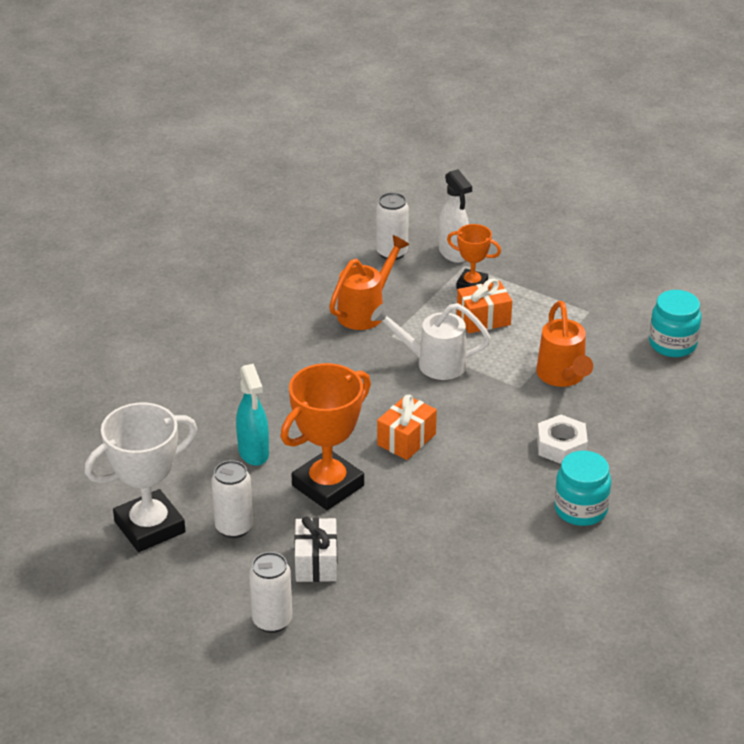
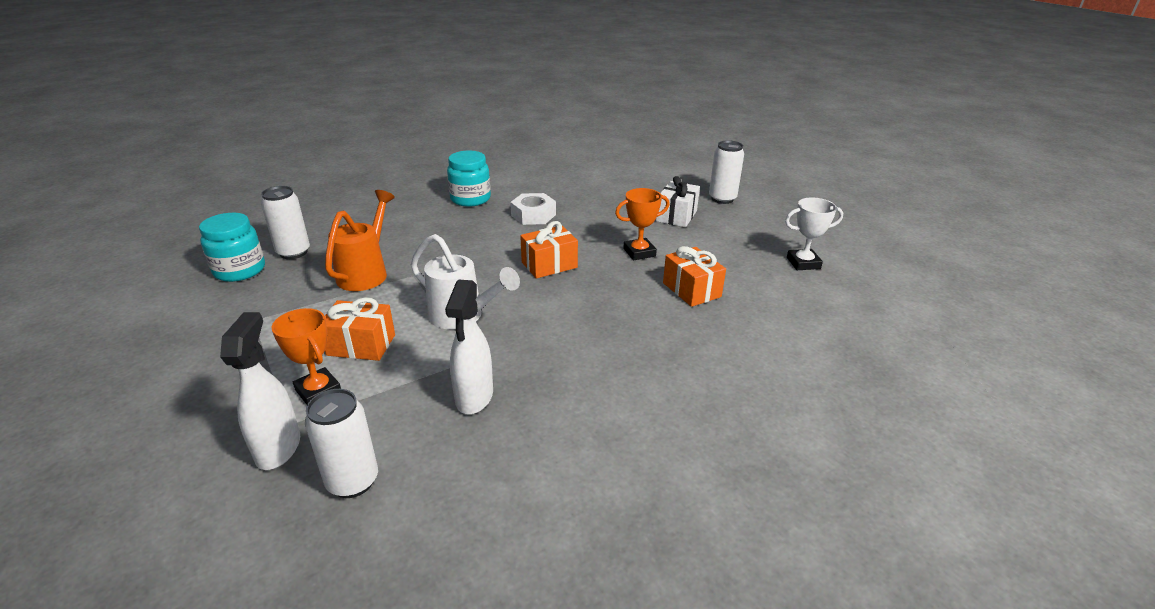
camera: 155 degrees left, 5 degrees down
(150, 527) = (803, 263): white trophy -> white trophy, size x0.55
(234, 527) = (730, 247): white can -> white can (293, 252)
(253, 453) = (691, 290): turquoise spray bottle -> orange gift
(328, 486) = (639, 252): orange trophy -> orange trophy, size x0.55
(366, 311) = (474, 397): orange watering can -> white spray bottle
(561, 446) = (435, 231): white nut -> white nut (533, 215)

